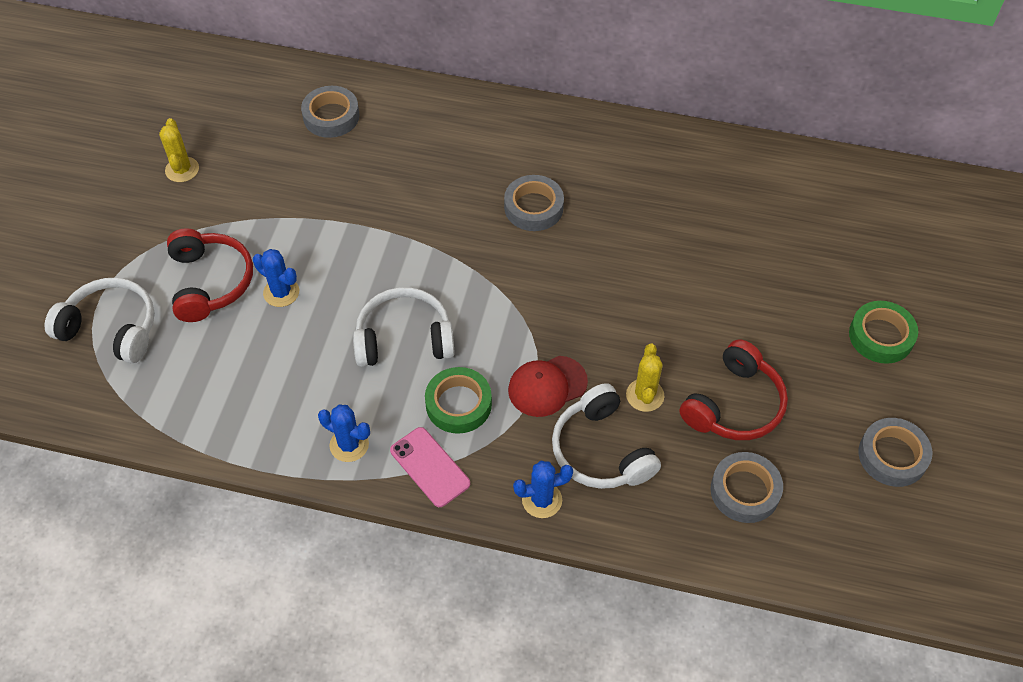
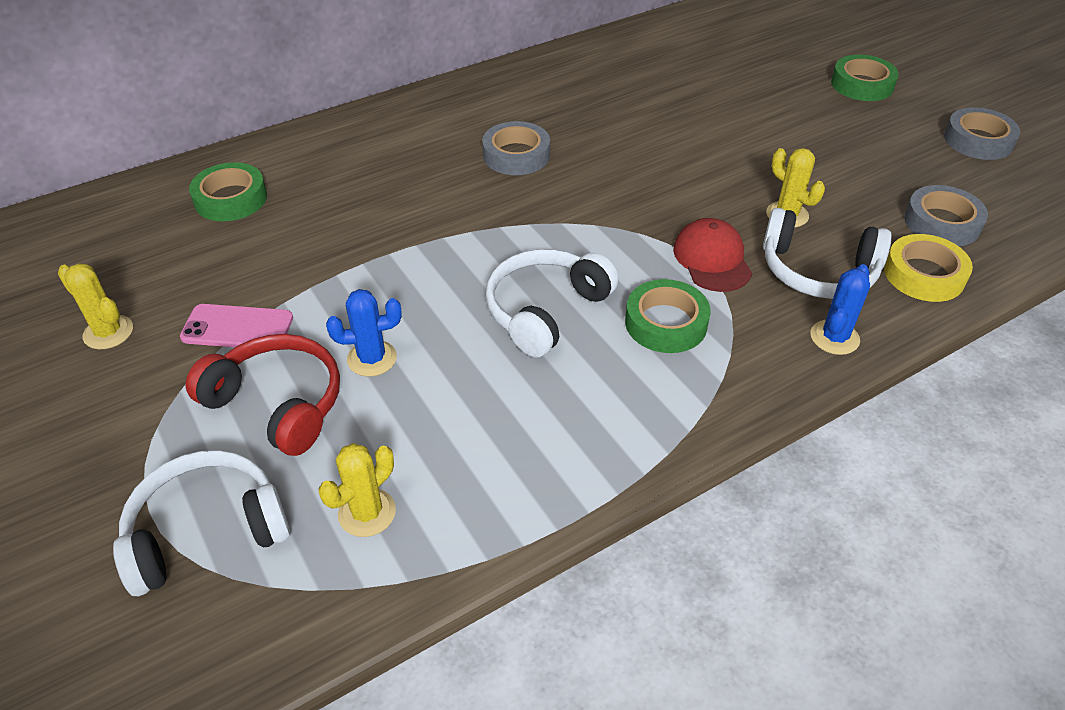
camera: 45 degrees left, 10 degrees down
(182, 380) = (367, 513): none -> yellow cactus
(331, 116) = (231, 199): grey tape -> green tape
(349, 445) = (622, 428): blue cactus -> none
(430, 467) = (716, 387): pink phone -> pink phone (237, 328)
(547, 386) = (712, 259): red cap -> red cap turned 150 degrees clockwise
(667, 513) = (924, 275): none -> yellow tape
(734, 405) = (849, 179): red headphones -> none

